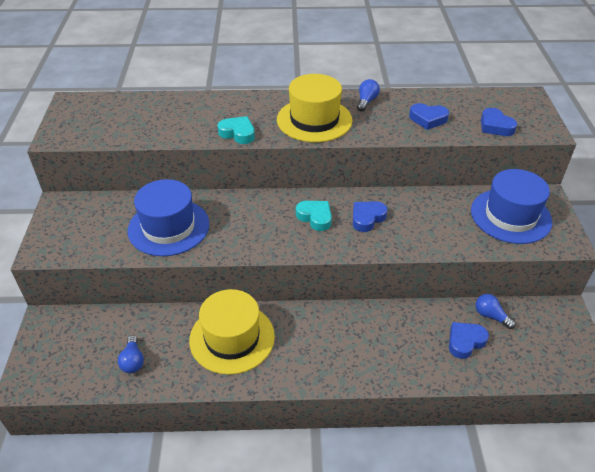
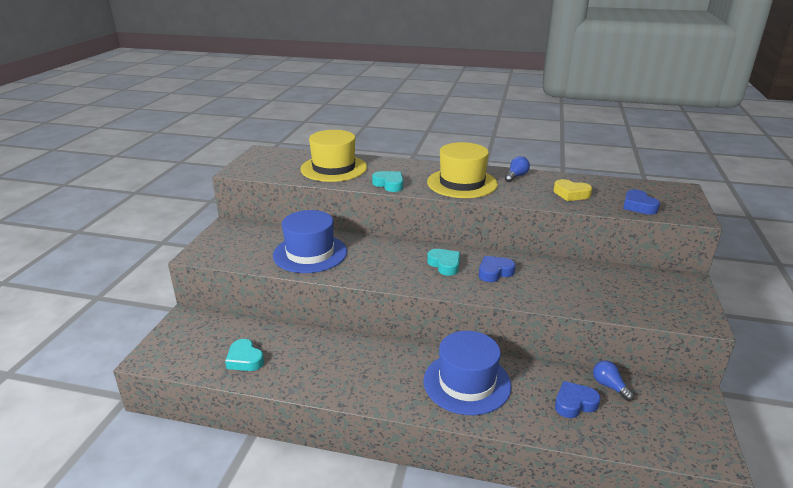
camera: 15 degrees right, 15 degrees down
(133, 361) = (245, 359): blue light bulb -> turquoise heart
(232, 338) = (340, 358): yellow hat -> yellow hat (334, 168)
(428, 119) = (571, 194): blue heart -> yellow heart
(510, 216) = (644, 291): blue hat -> blue hat (467, 383)

